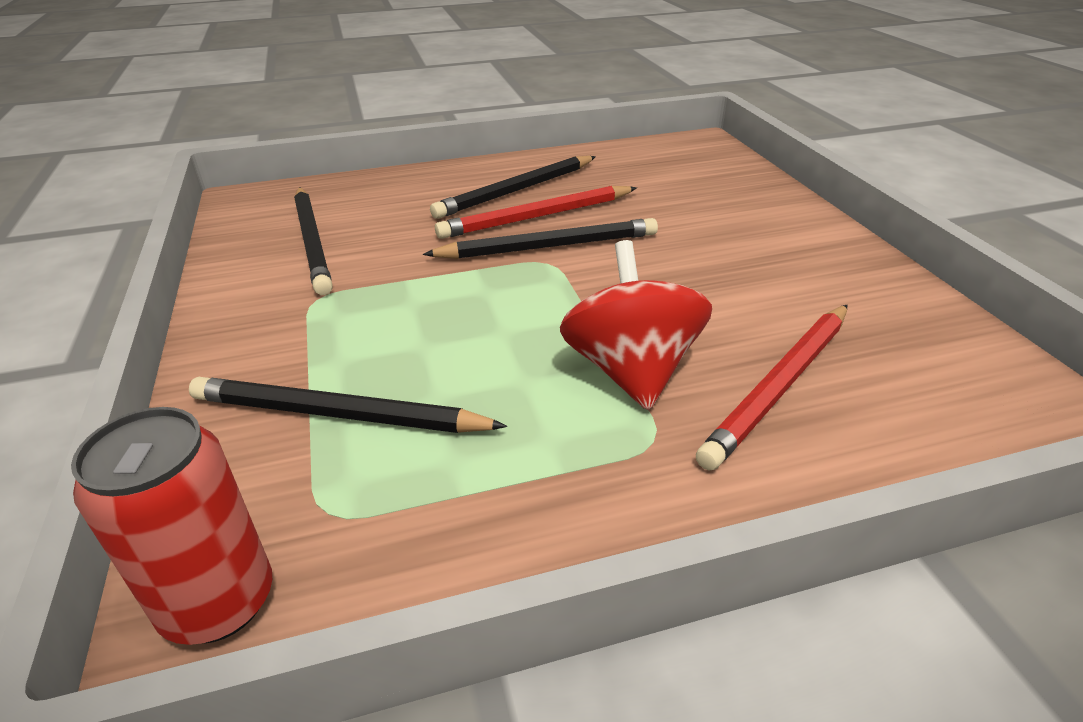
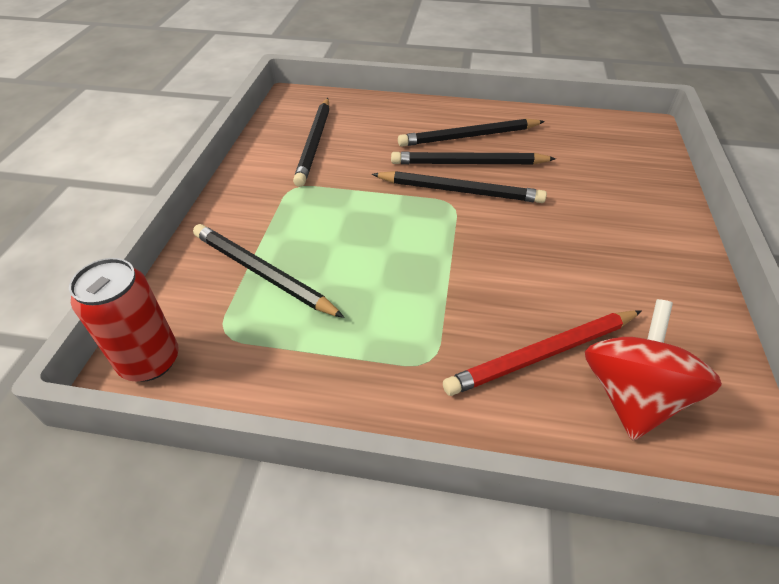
camera: 25 degrees right, 10 degrees up
(537, 217) = (468, 163): red pencil -> black pencil
(631, 371) = (449, 306): red spinning top -> red spinning top (631, 395)

